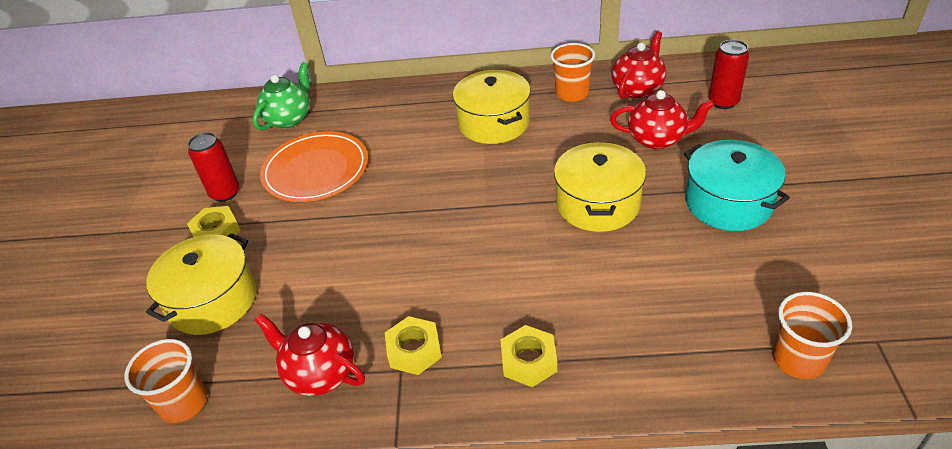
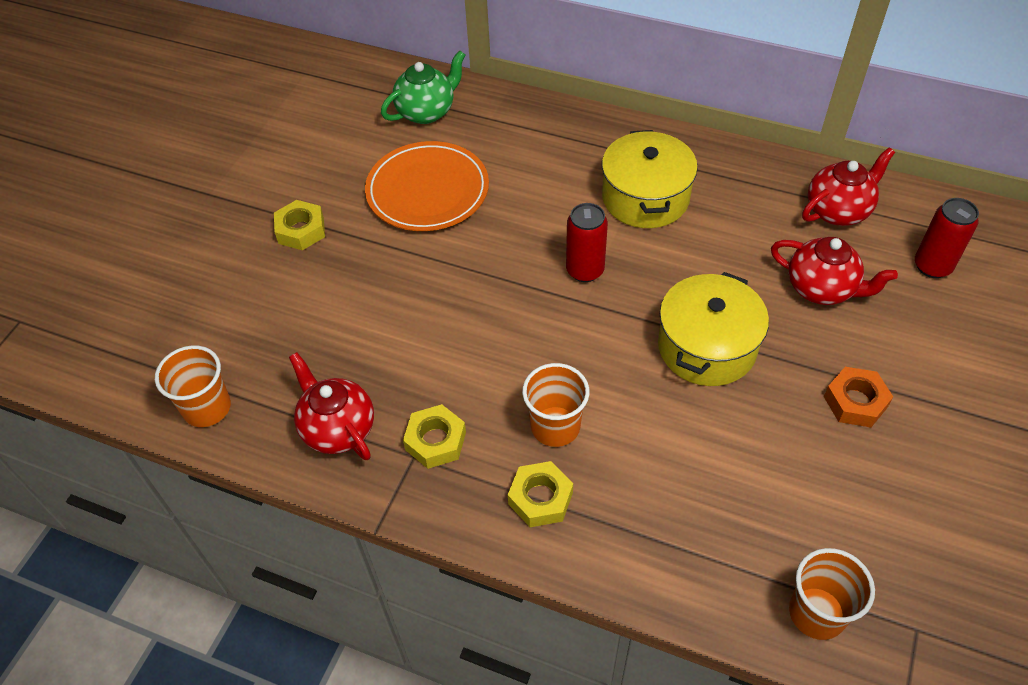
camera: 20 degrees right, 10 degrees up
(213, 300) = (270, 308): yellow pot -> none
(225, 193) = (326, 185): red can -> red can (585, 270)
(572, 93) = (756, 189): orange cup -> orange cup (555, 426)
(728, 202) = (855, 402): turquoise pot -> orange nut

